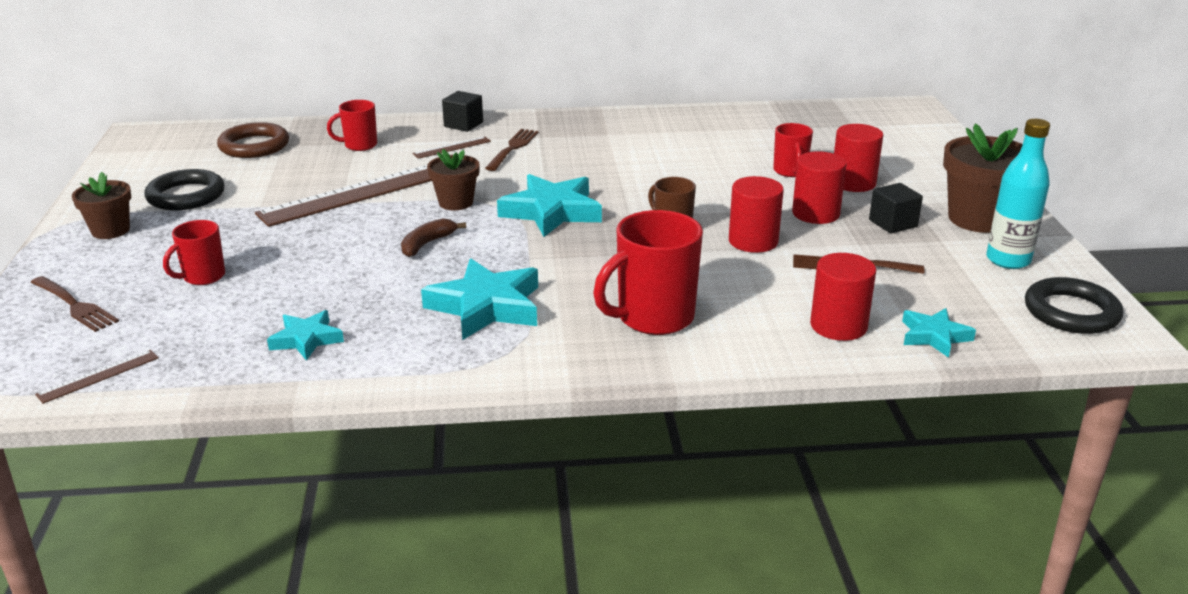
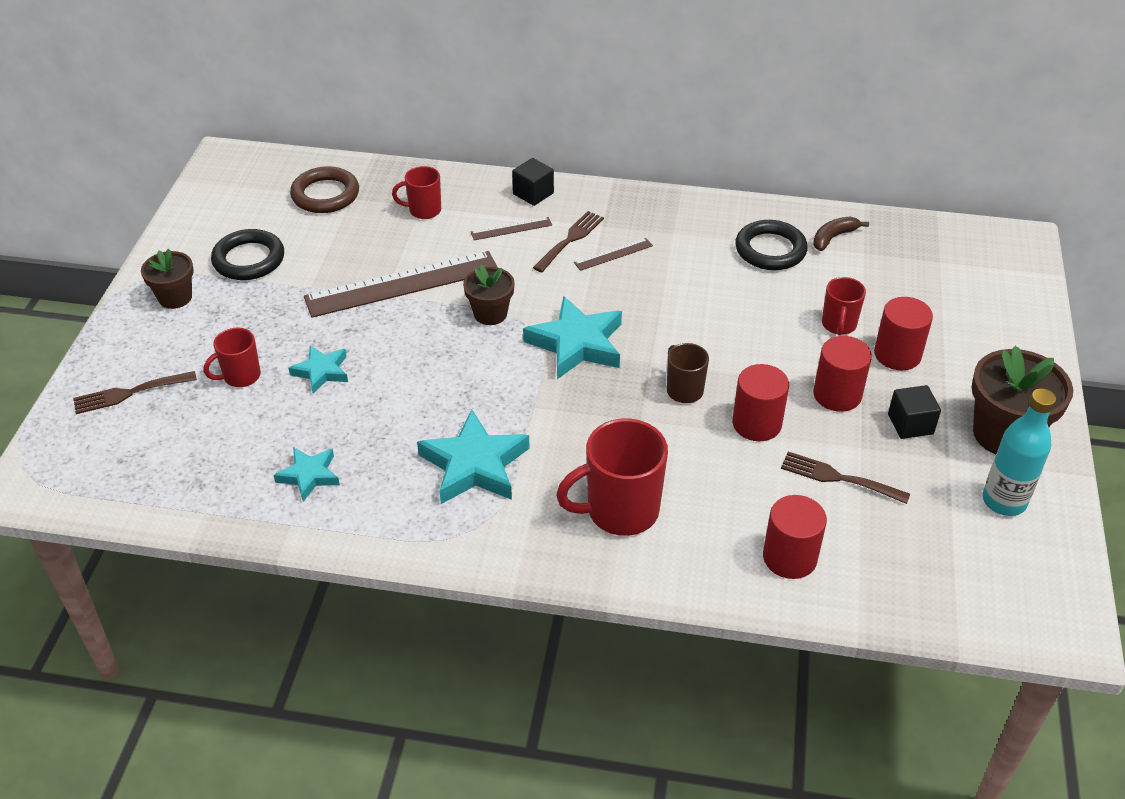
camera: 15 degrees right, 15 degrees up
(75, 306) = (129, 393): brown fork -> brown fork turned 105 degrees clockwise
(98, 376) = (133, 485): brown ruler -> brown ruler (613, 254)
(427, 244) = (447, 369): brown banana -> brown banana (833, 237)
(934, 336) = (876, 590): turquoise star -> turquoise star (321, 372)
(1071, 312) = (1030, 587): black ring -> black ring (770, 250)

